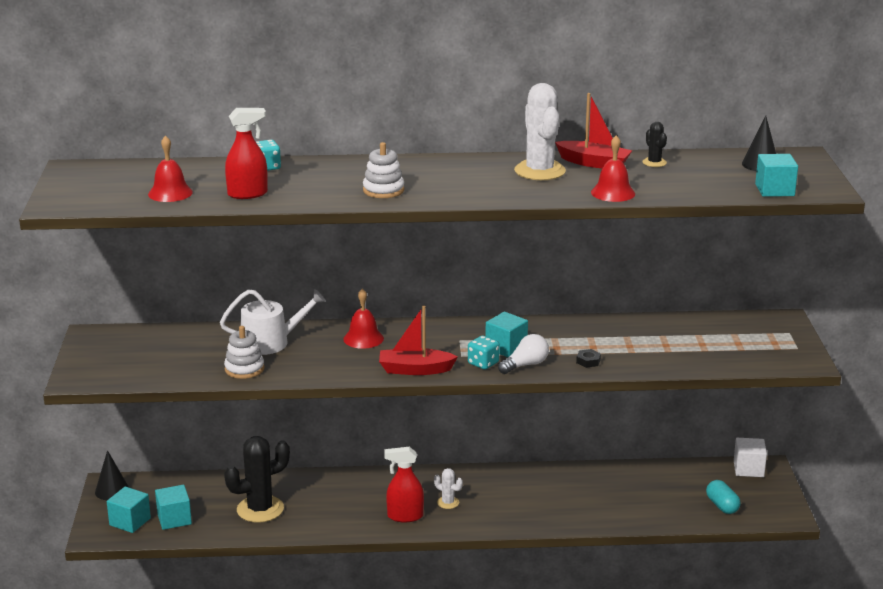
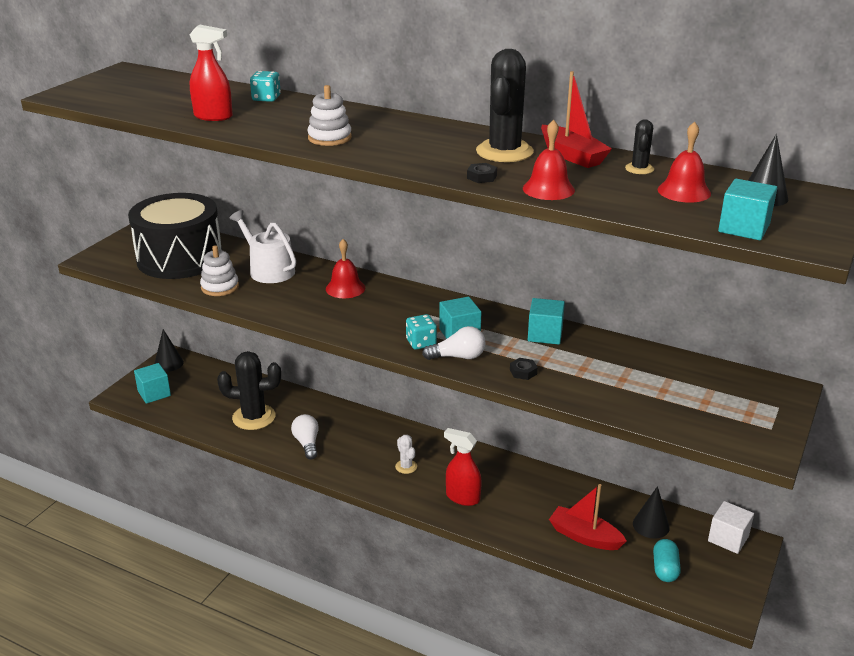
camera: 30 degrees right, 5 degrees up
(168, 355) = (180, 258): none -> black drum
(170, 193) = (157, 103): red bell -> red bell (684, 191)
(174, 519) = (185, 403): turquoise cube -> turquoise cube (545, 334)
(271, 342) = (268, 270): white watering can -> white watering can turned 150 degrees counterclockwise
(337, 514) = (307, 443): none -> white light bulb
(405, 516) = (358, 466): red spray bottle -> red spray bottle (462, 497)
(415, 370) = (354, 330): red boat -> red boat (584, 536)
(540, 171) = (504, 152): white cactus -> black cactus
(552, 195) = (481, 177): none -> black nut
(685, 479) = (651, 525): none -> black cone

